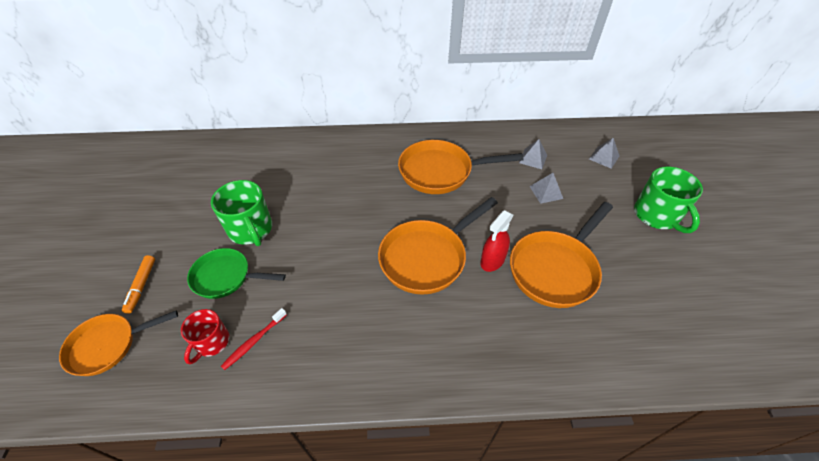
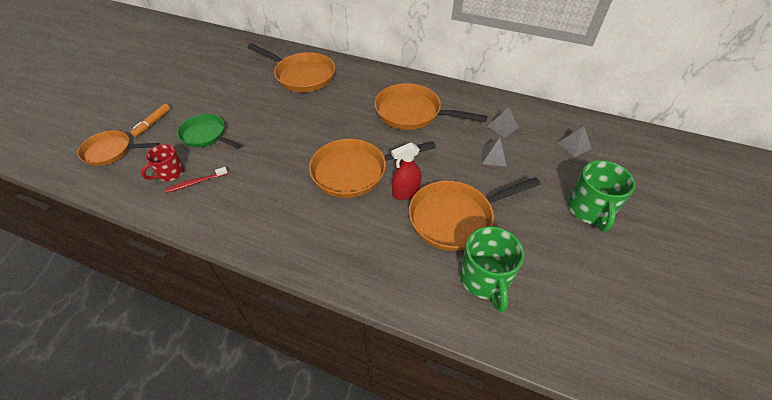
camera: 25 degrees right, 0 degrees up
(251, 230) = (243, 110): green mug -> green mug (484, 279)
(293, 166) = (302, 76): none -> orange pan

